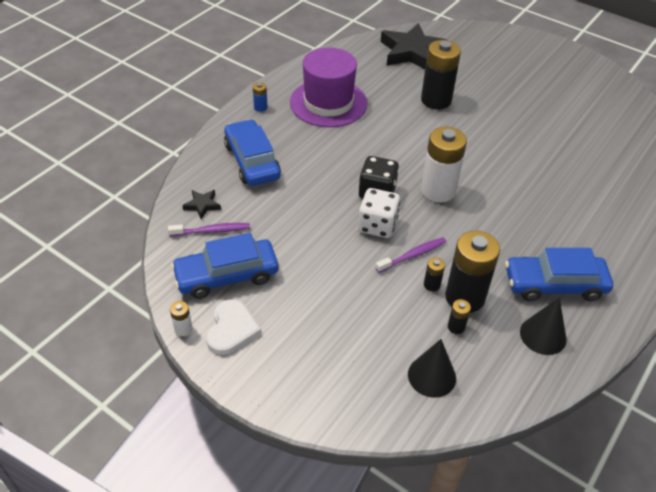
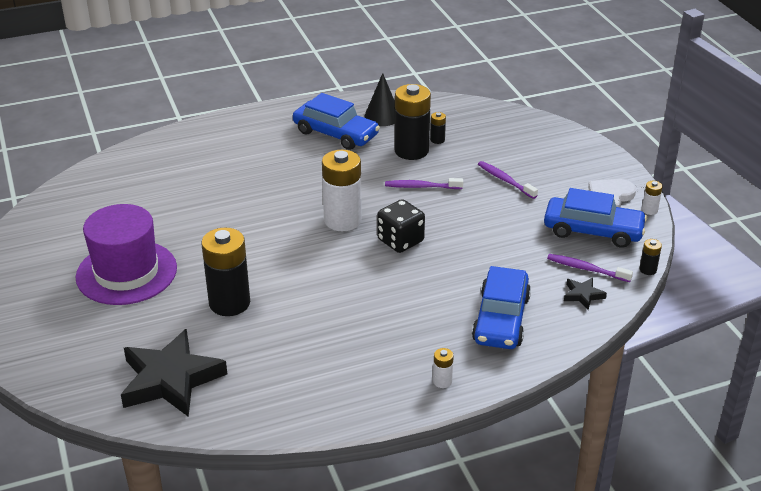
camera: 145 degrees left, 10 degrees down
(260, 107) = (442, 381): blue battery -> white battery
(328, 103) = (354, 352): purple hat -> purple hat (126, 272)
(346, 301) = (505, 180): none -> purple toothbrush
(377, 225) = (428, 216): white dice -> none
(432, 285) = (427, 165): black battery -> black battery (648, 270)
(432, 376) = (482, 126): black cone -> none

